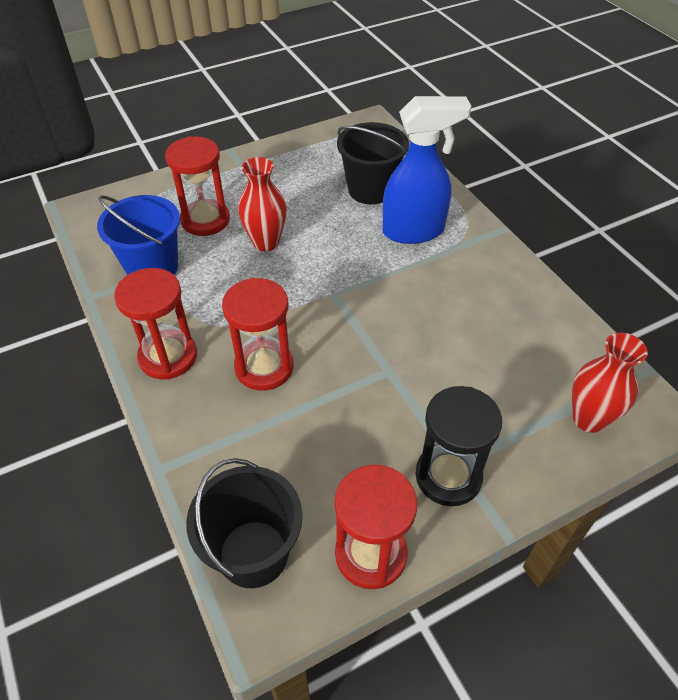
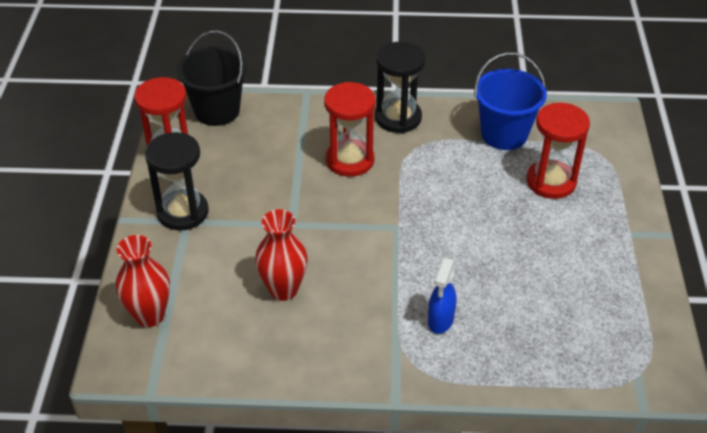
camera: 120 degrees right, 5 degrees down
(168, 357) = (398, 118): red hourglass -> black hourglass
(266, 242) = (493, 209): red vase -> red vase (283, 289)
(370, 190) = (529, 318): black bucket -> none
(414, 231) = (440, 320): blue spray bottle -> blue spray bottle, size x0.53

